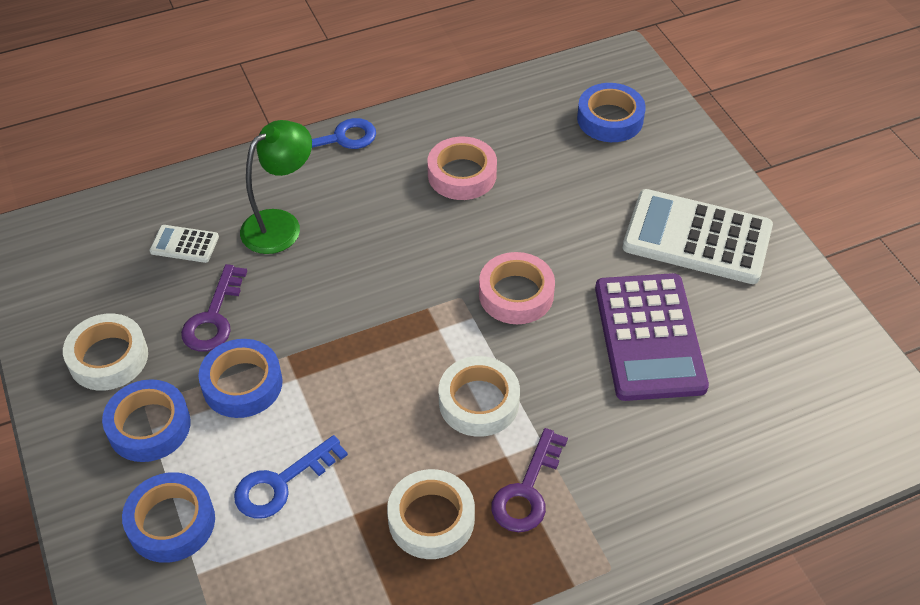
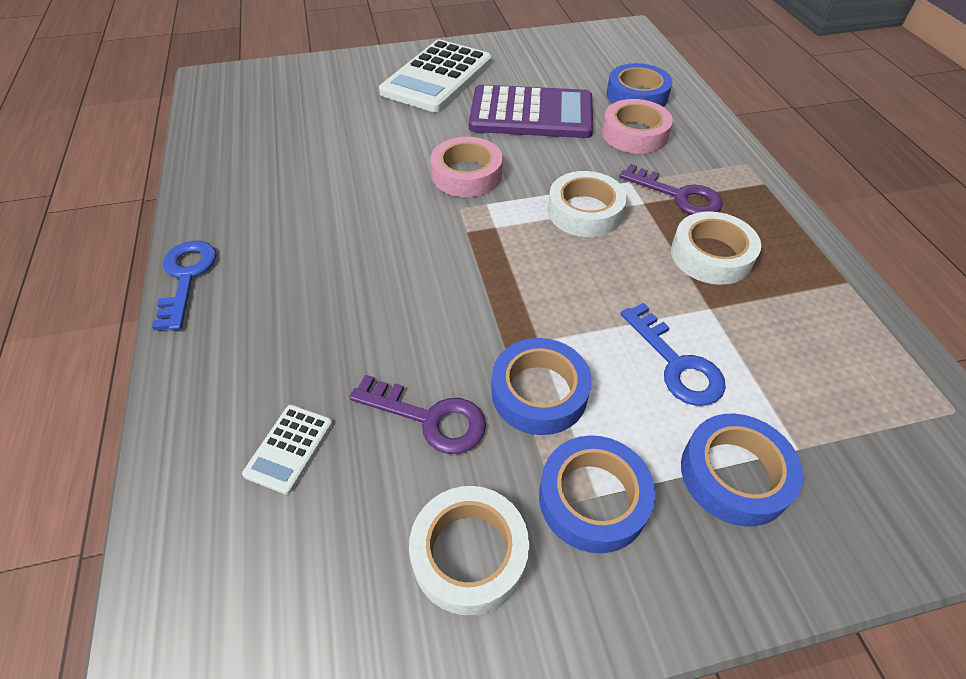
camera: 80 degrees left, 0 degrees up
(281, 225) = (301, 340): green lamp -> none
(462, 174) = (300, 189): pink tape -> pink tape (634, 134)
(610, 119) = (281, 96): blue tape -> blue tape (637, 95)

